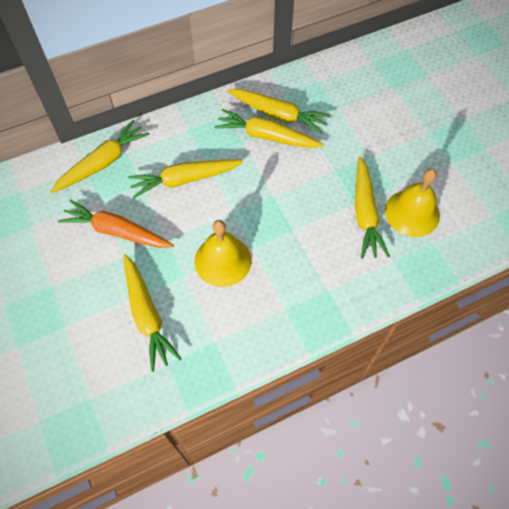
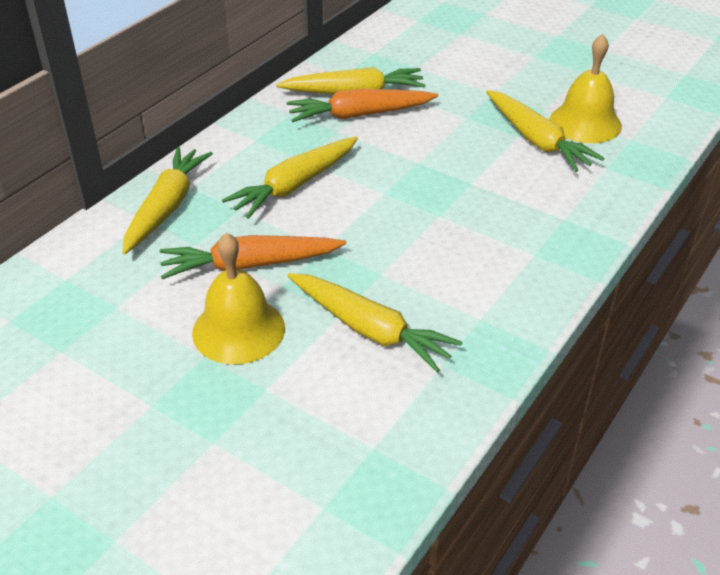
camera: 30 degrees left, 20 degrees down
(223, 260) = (415, 240): yellow bell -> yellow bell (238, 330)
(266, 136) = (359, 115): yellow carrot -> orange carrot

